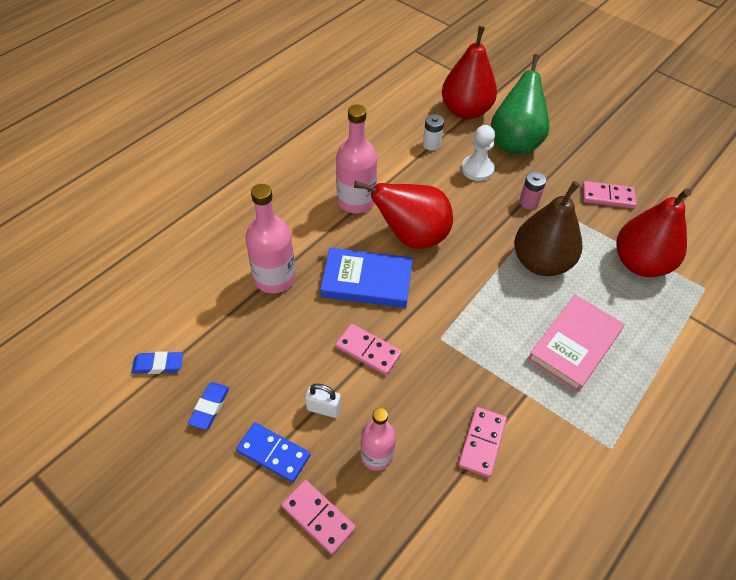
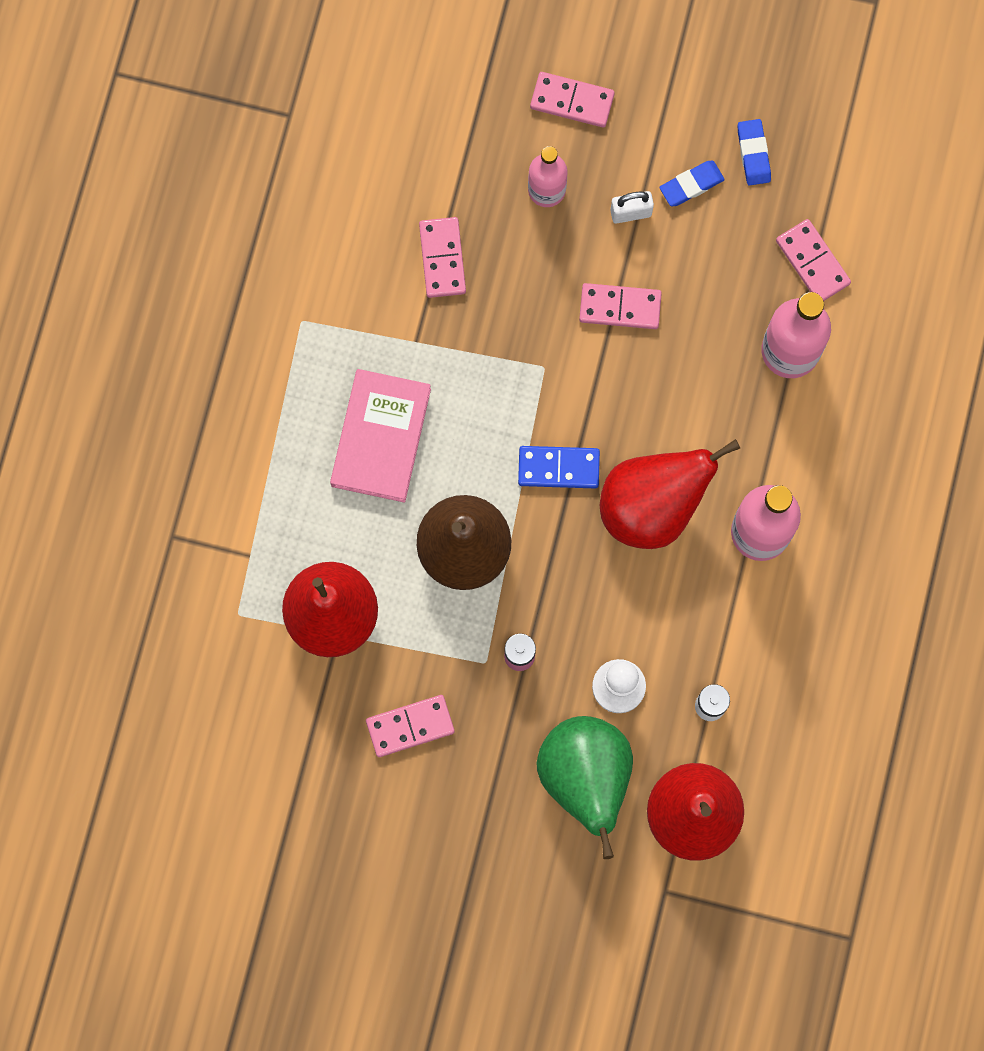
camera: 155 degrees right, 25 degrees up
(158, 365) = (844, 172): blue eraser -> blue eraser (691, 185)
(223, 320) = (812, 262): none -> pink domino
(273, 453) = (654, 140): blue domino -> blue domino (558, 468)
(366, 281) = (673, 404): blue book -> none

